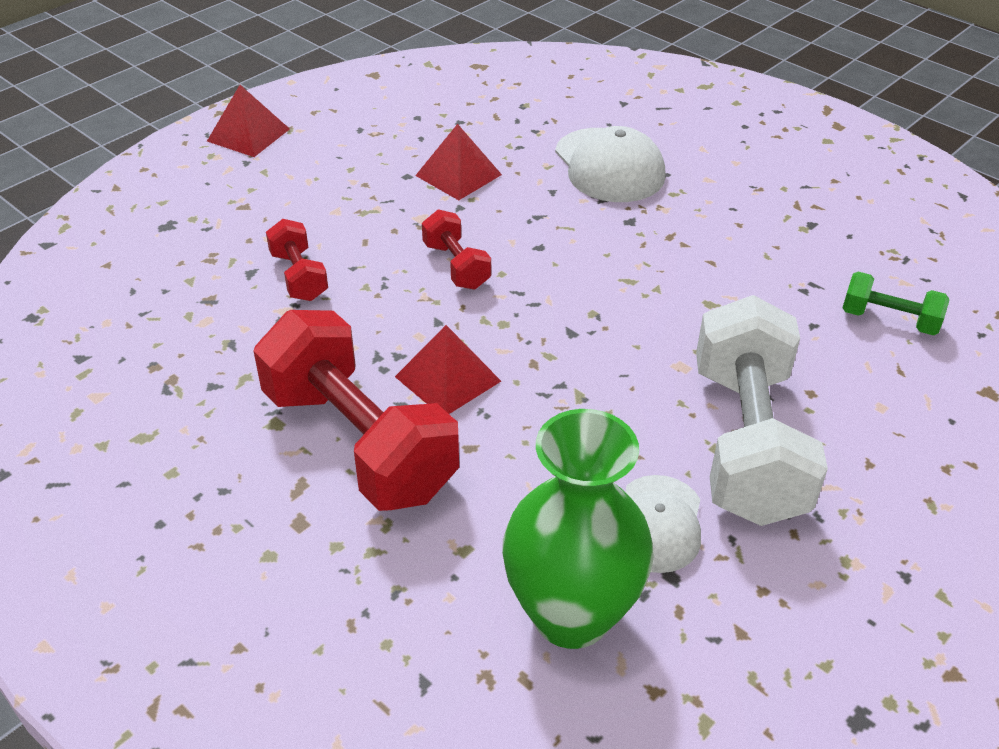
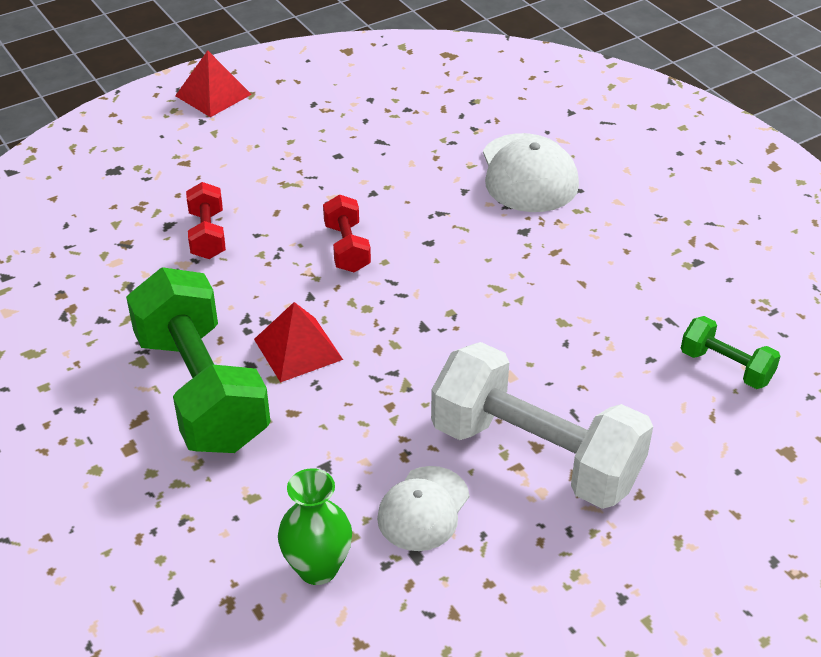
camera: 15 degrees right, 0 degrees up
(359, 443) = (201, 391): red dumbbell -> green dumbbell
(458, 175) = (384, 161): red pyramid -> none
(571, 615) = (317, 568): green vase -> green vase, size x0.60
(747, 443) = (536, 455): white dumbbell -> white dumbbell turned 75 degrees counterclockwise

